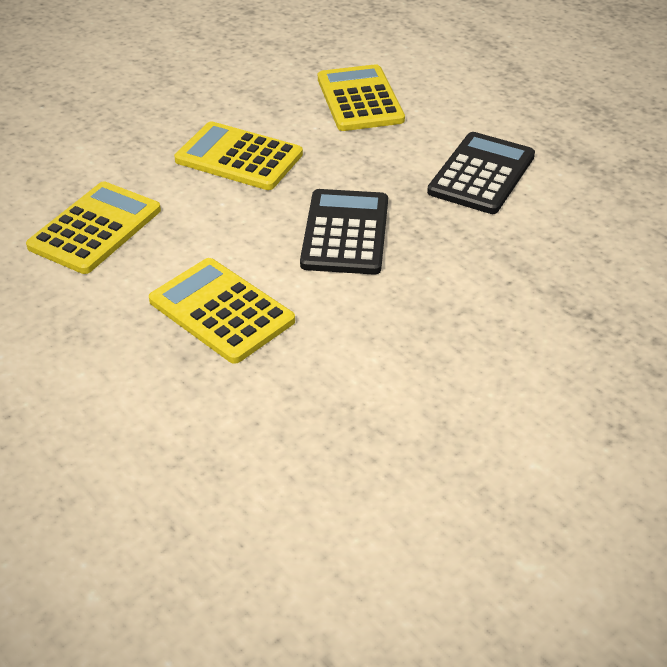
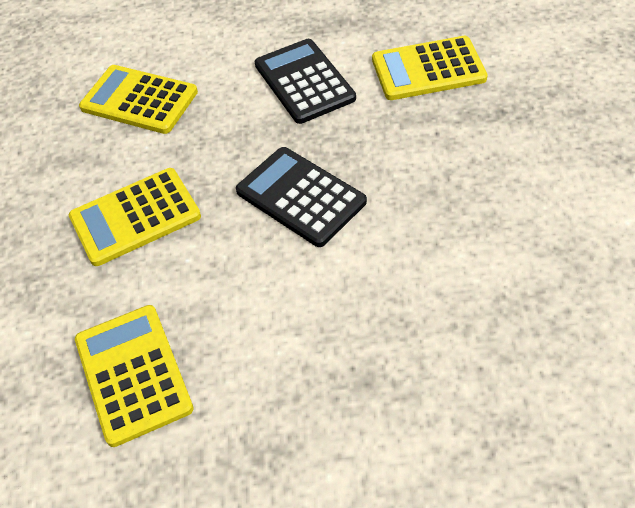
camera: 50 degrees left, 10 degrees up
(221, 311) = (328, 328): yellow calculator -> yellow calculator (428, 69)

